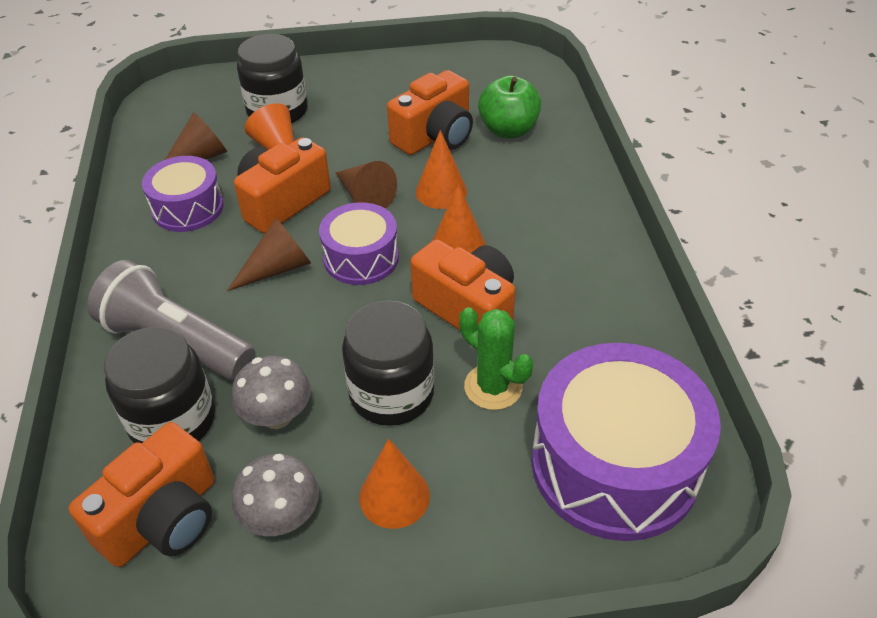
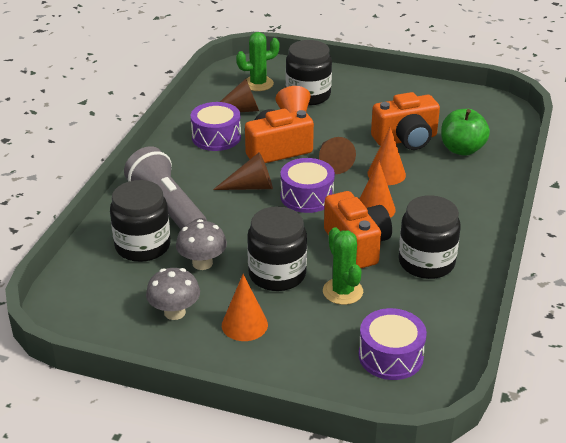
camera: 25 degrees right, 10 degrees down
(163, 519) = (111, 290): orange camera -> none
(202, 113) = (258, 84): none -> green cactus
(567, 302) = (426, 262): none -> black jar
(614, 464) = (391, 356): purple drum -> purple drum, size x0.56

